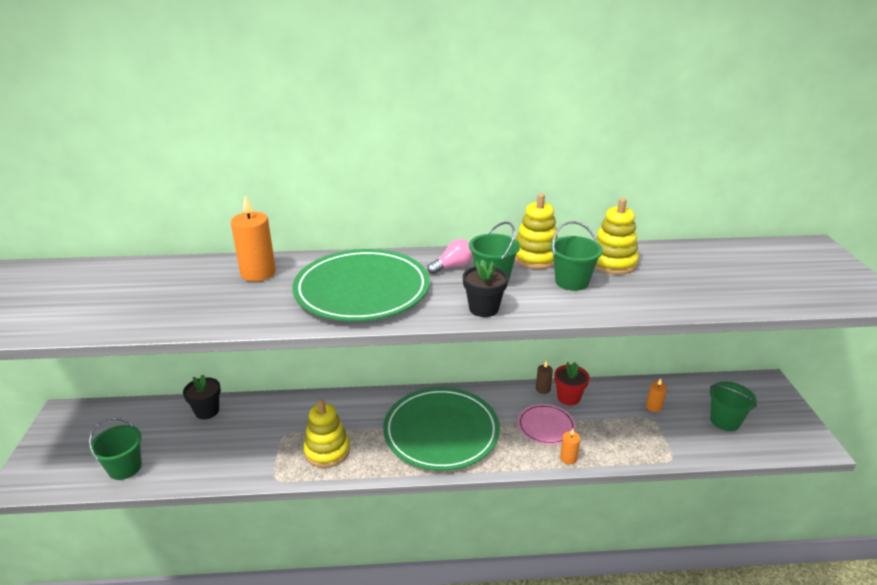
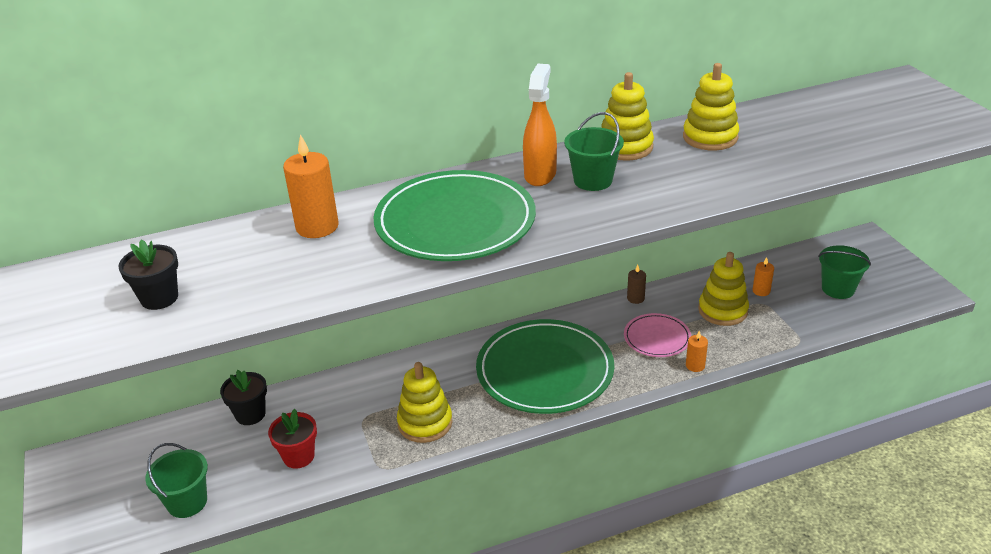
camera: 15 degrees left, 5 degrees up
(452, 266) = (540, 175): pink light bulb -> orange spray bottle
(483, 309) = (603, 215): black flower pot -> black flower pot (159, 298)
(568, 397) = (667, 301): red flower pot -> red flower pot (298, 456)
(572, 282) = (679, 167): green bucket -> none
(613, 416) = (723, 310): none -> yellow stacking toy

